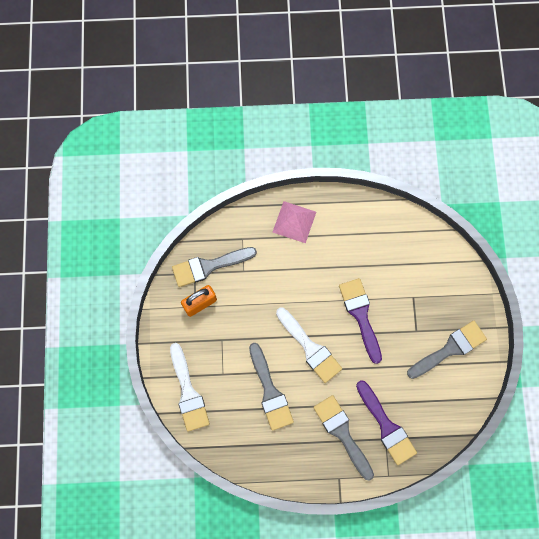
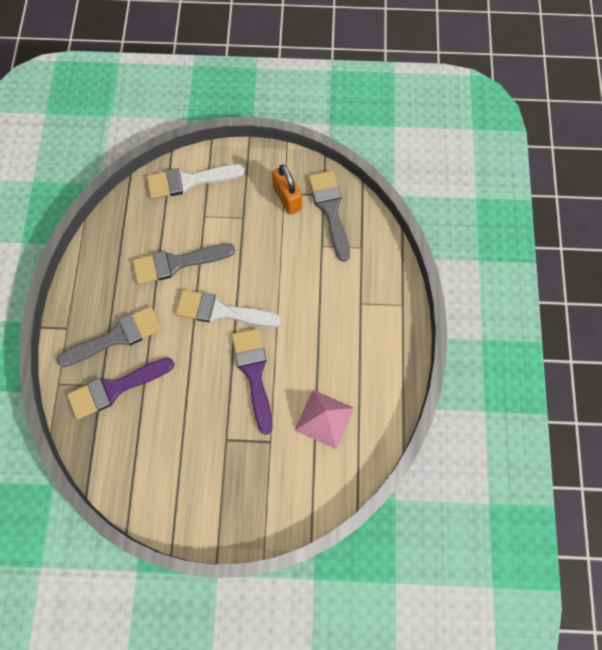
camera: 95 degrees right, 5 degrees down
(294, 222) = (379, 307): pink pyramid -> pink pyramid (324, 419)
(310, 348) = (221, 311): white brush -> white brush turned 45 degrees clockwise
(360, 315) = (254, 373): purple brush -> purple brush turned 90 degrees counterclockwise
(450, 349) = (197, 480): grey brush -> none

